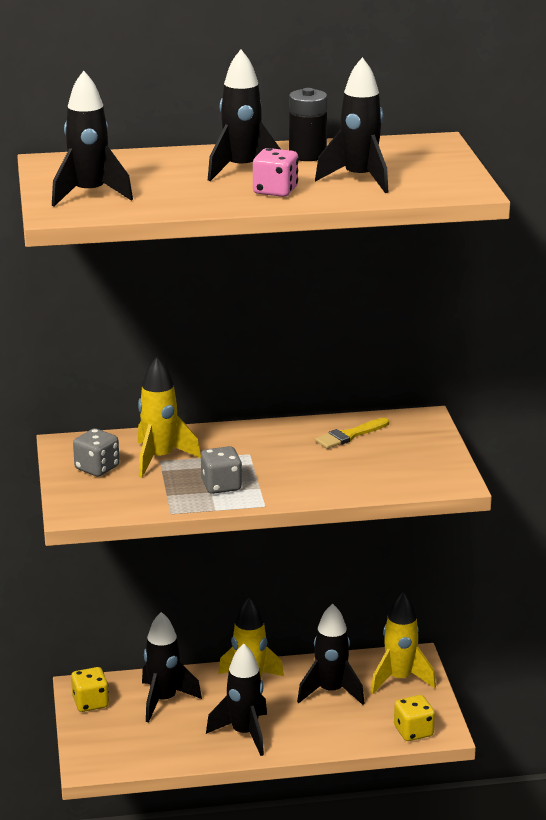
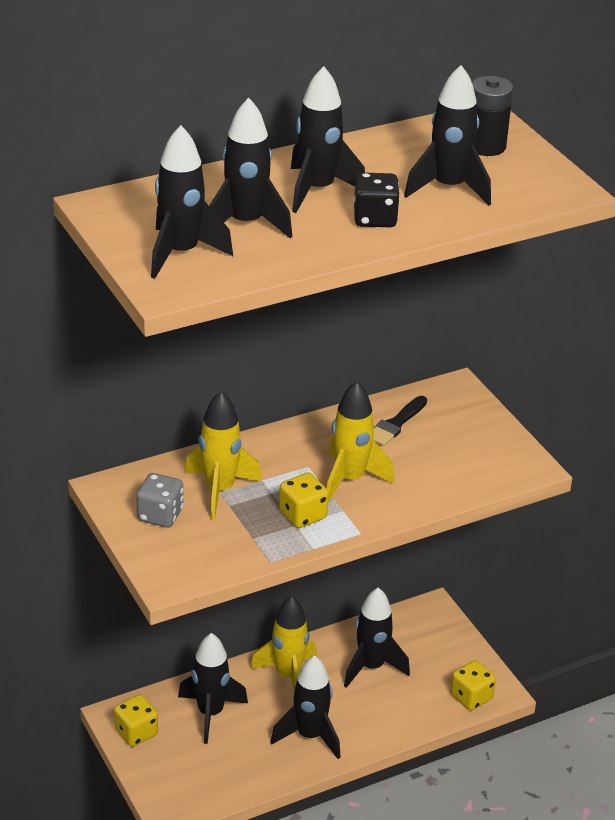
camera: 20 degrees left, 10 degrees up
(160, 183) = (246, 224): none -> black rocket
(221, 486) = (302, 515): grey dice -> yellow dice
(275, 191) = (375, 218): pink dice -> black dice
(307, 155) = (370, 157): black battery -> black battery (485, 146)
(349, 435) = (396, 424): yellow brush -> black brush
(399, 679) = (431, 638): yellow rocket -> yellow rocket (350, 479)

